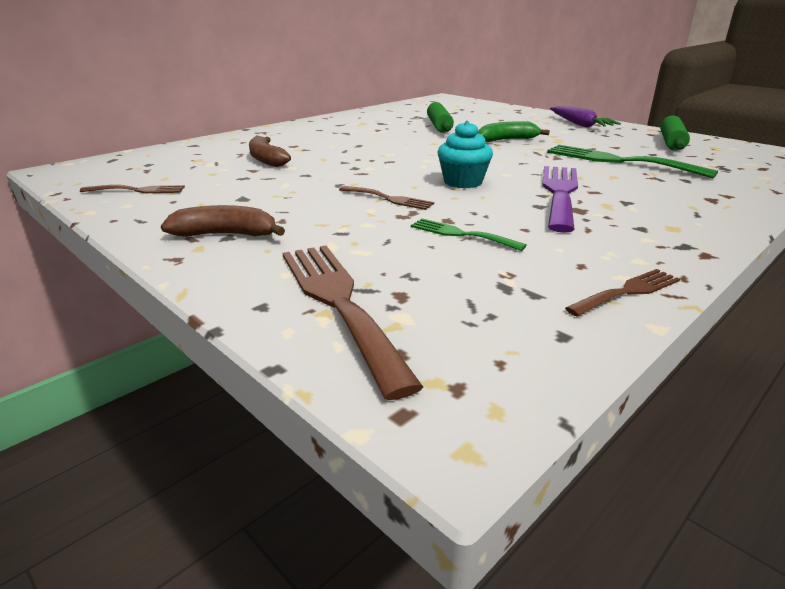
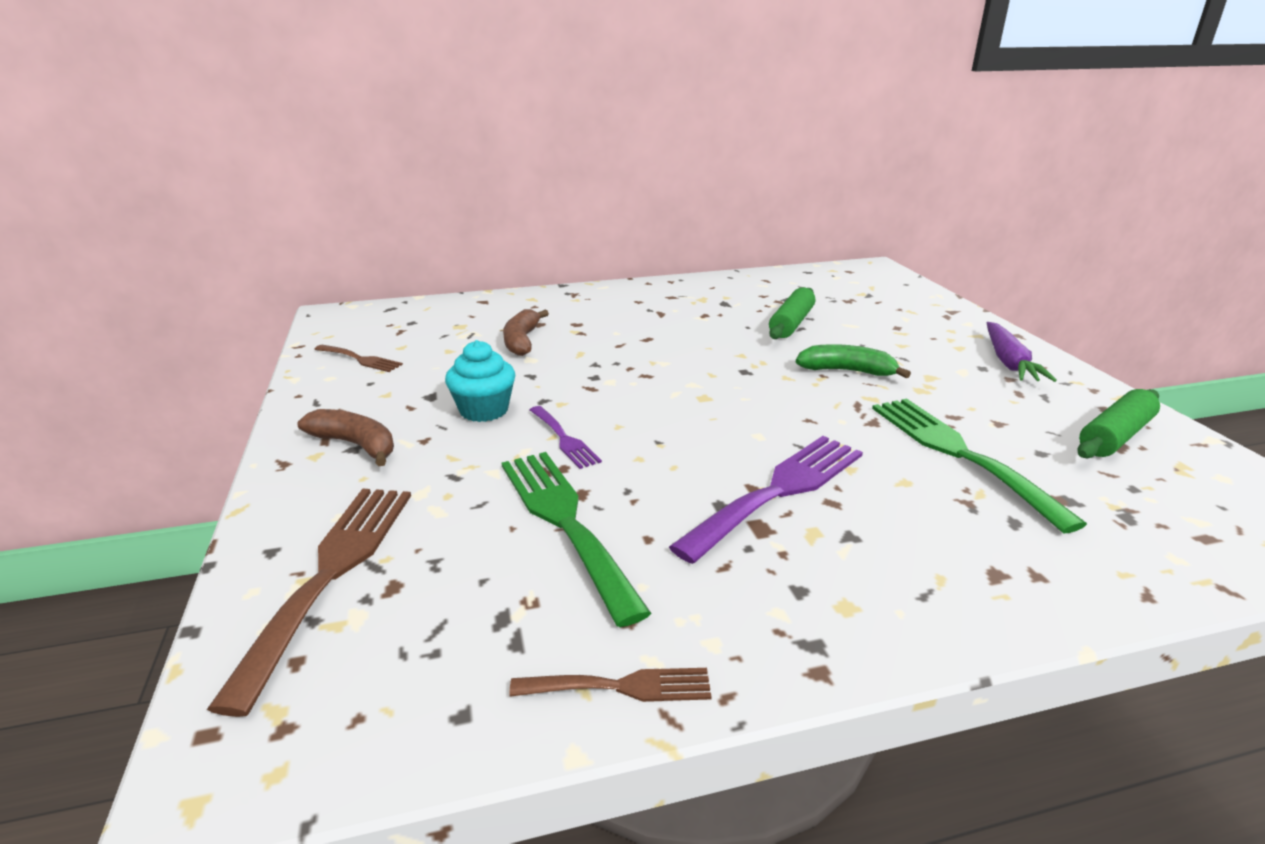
camera: 30 degrees right, 0 degrees up
(389, 199) = (564, 439): brown fork -> purple fork
(461, 234) = (564, 521): green fork -> green fork, size x1.88
(463, 182) = (683, 435): turquoise cupcake -> turquoise cupcake (484, 410)

